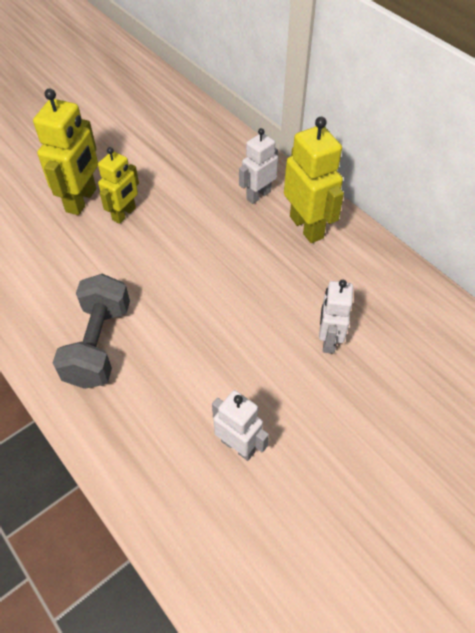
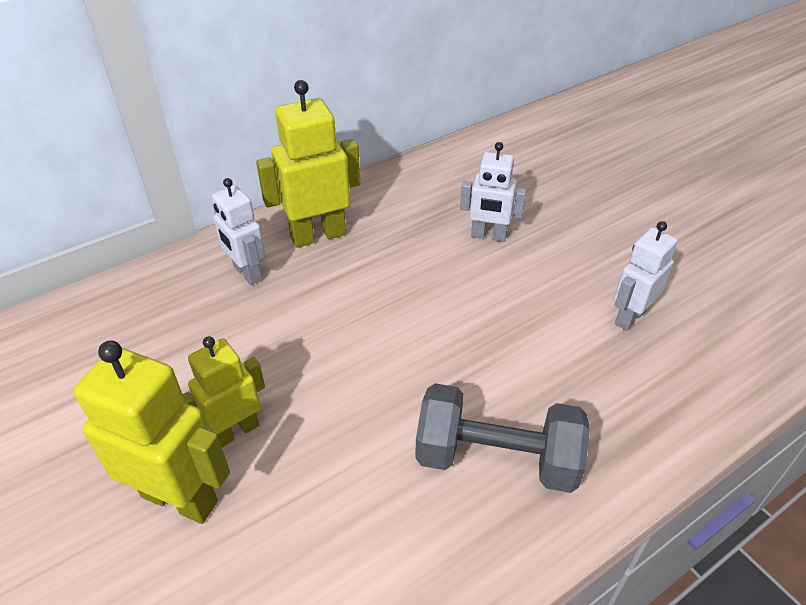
camera: 85 degrees left, 10 degrees down
(124, 214) = (236, 431): yellow robot -> yellow robot turned 75 degrees counterclockwise

